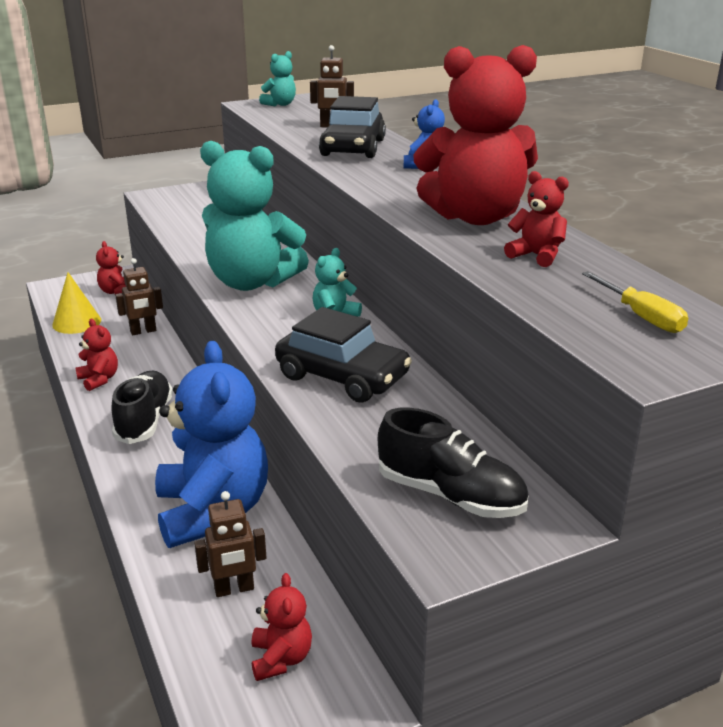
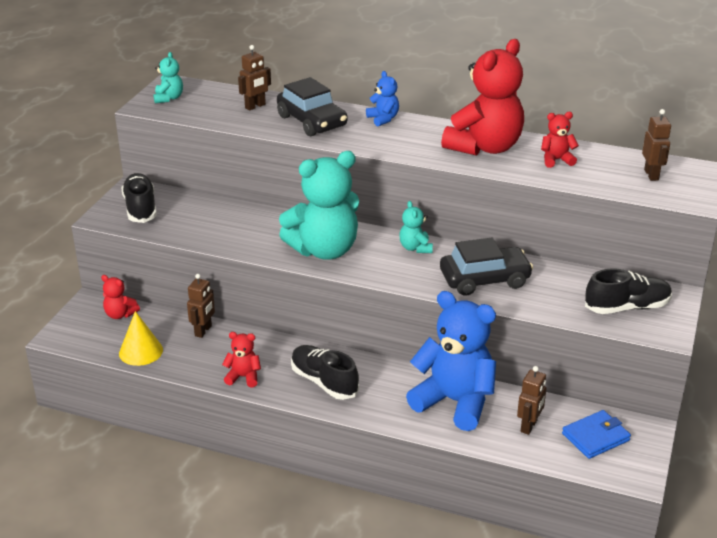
camera: 45 degrees left, 5 degrees up
(189, 199) = (140, 208): none -> black shoe
(281, 658) = (595, 437): red teddy bear -> blue wallet
(641, 316) = (651, 175): yellow screwdriver -> brown robot

